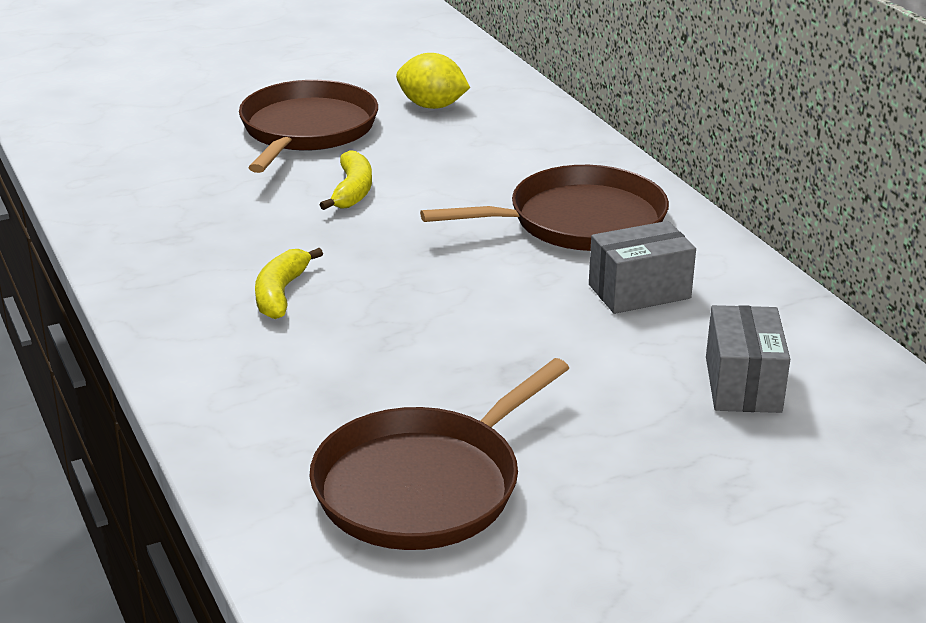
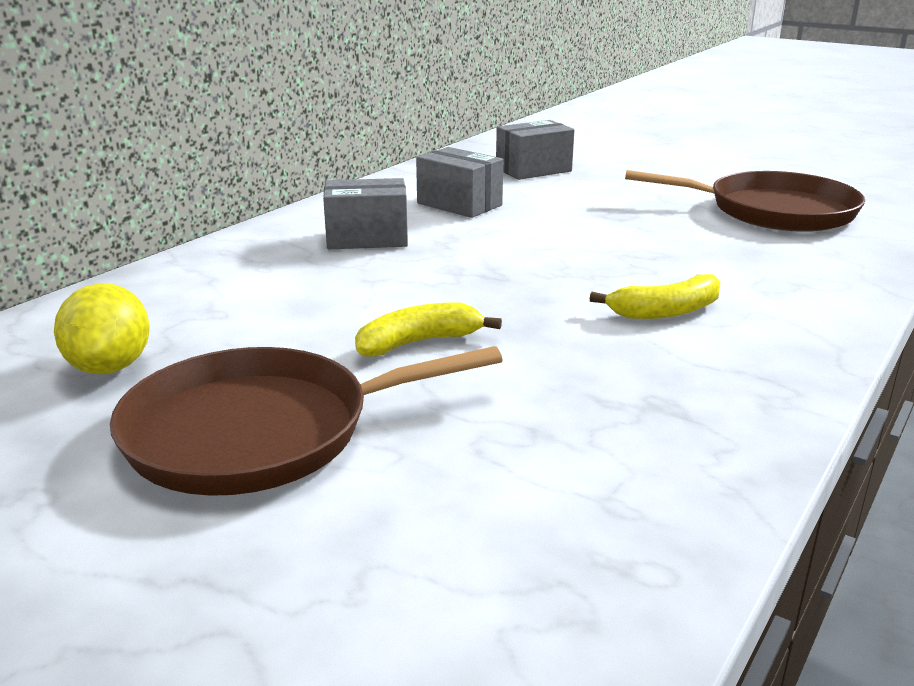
camera: 120 degrees left, 5 degrees down
(578, 221) = (367, 238): brown pan -> grey box

